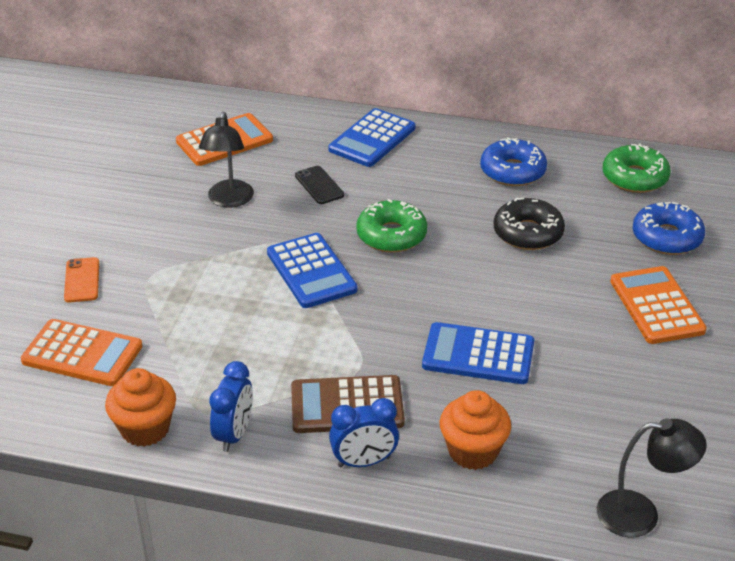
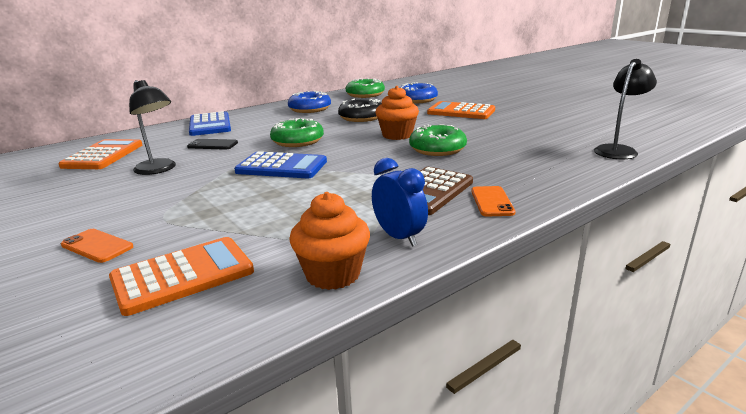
camera: 50 degrees left, 15 degrees down
(364, 462) = (492, 202): blue clock -> orange phone
(473, 451) = (521, 171): orange cupcake -> orange cupcake (397, 135)
(478, 355) = (437, 149): blue calculator -> green donut

